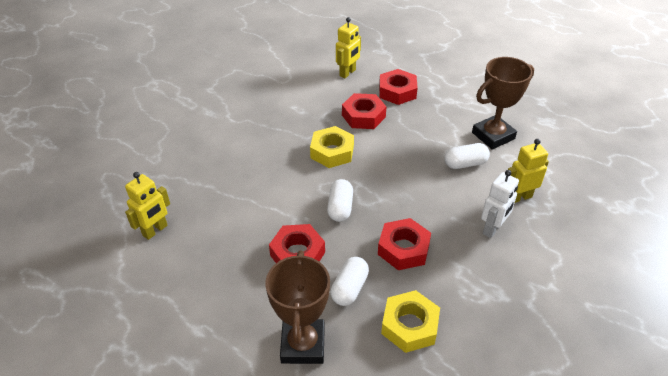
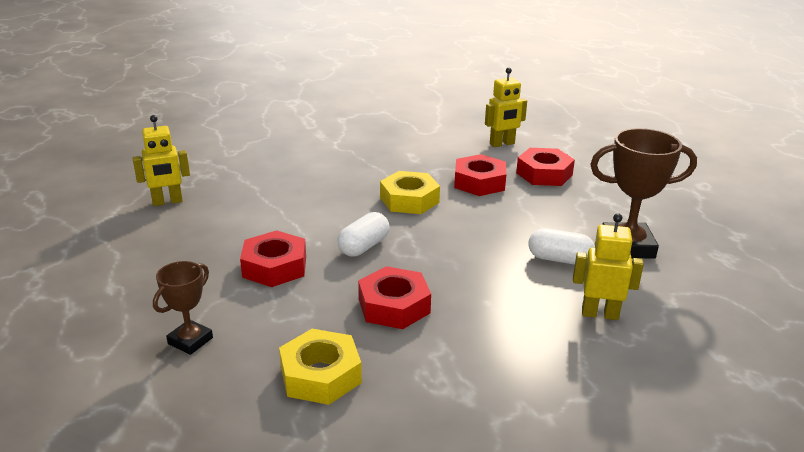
camera: 30 degrees right, 15 degrees down
(303, 344) = (190, 341): brown trophy -> brown trophy, size x0.58
(349, 288) = (293, 315): white capsule -> none
(492, 229) = (527, 330): white robot -> none

